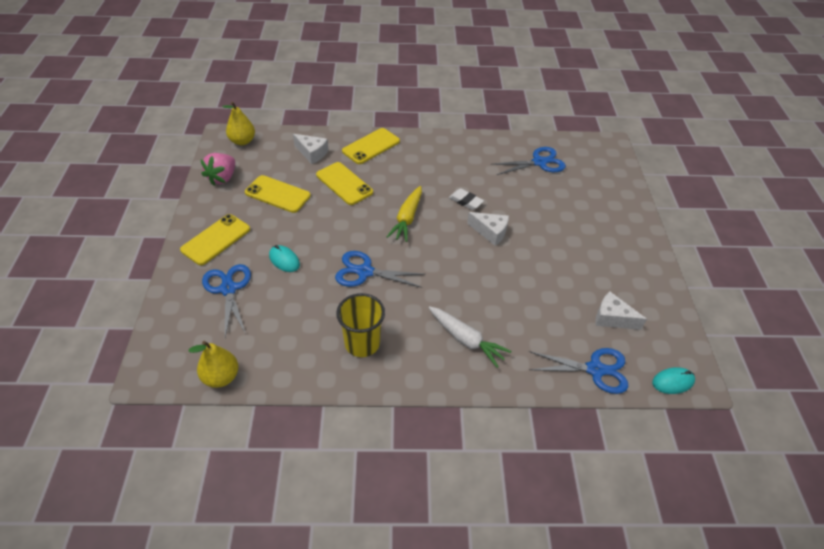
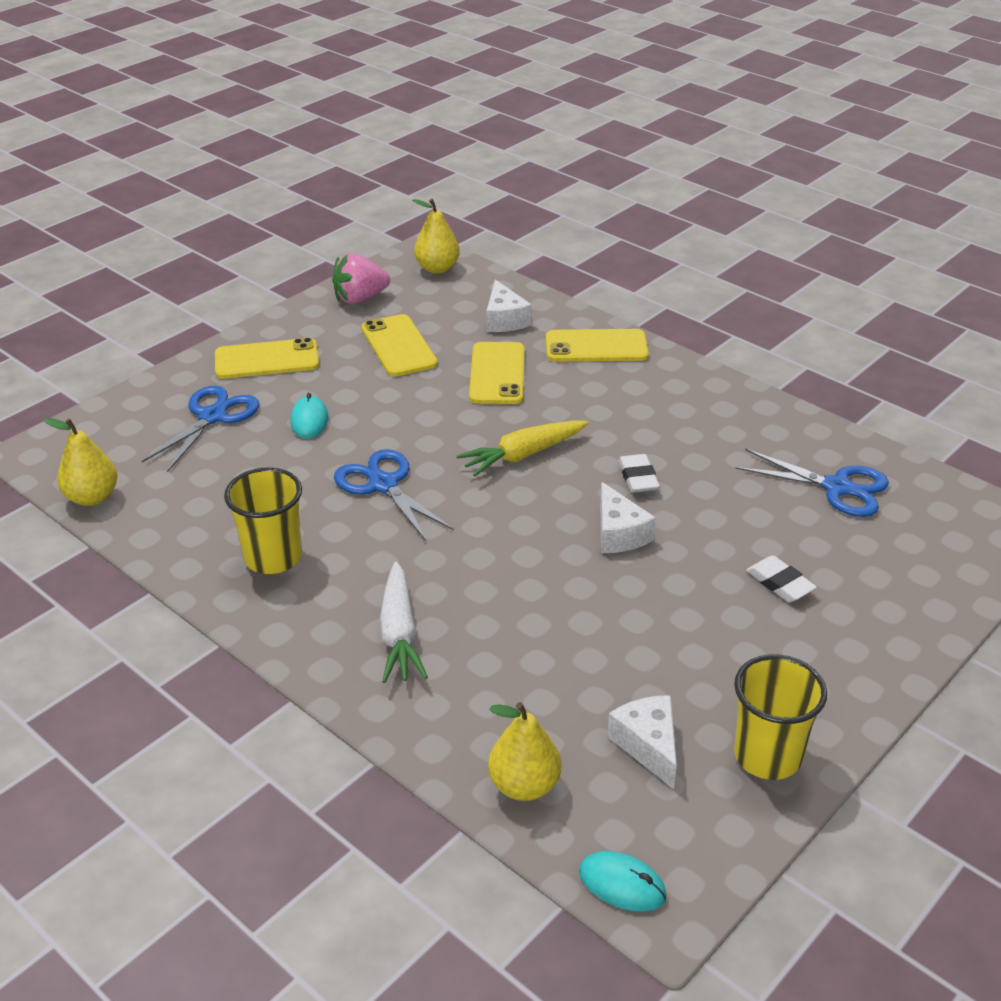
camera: 45 degrees right, 10 degrees down
(570, 217) = (780, 583): none -> white eraser
(595, 369) = (524, 785): blue scissors -> yellow pear
(650, 292) = (767, 756): none -> yellow cup

